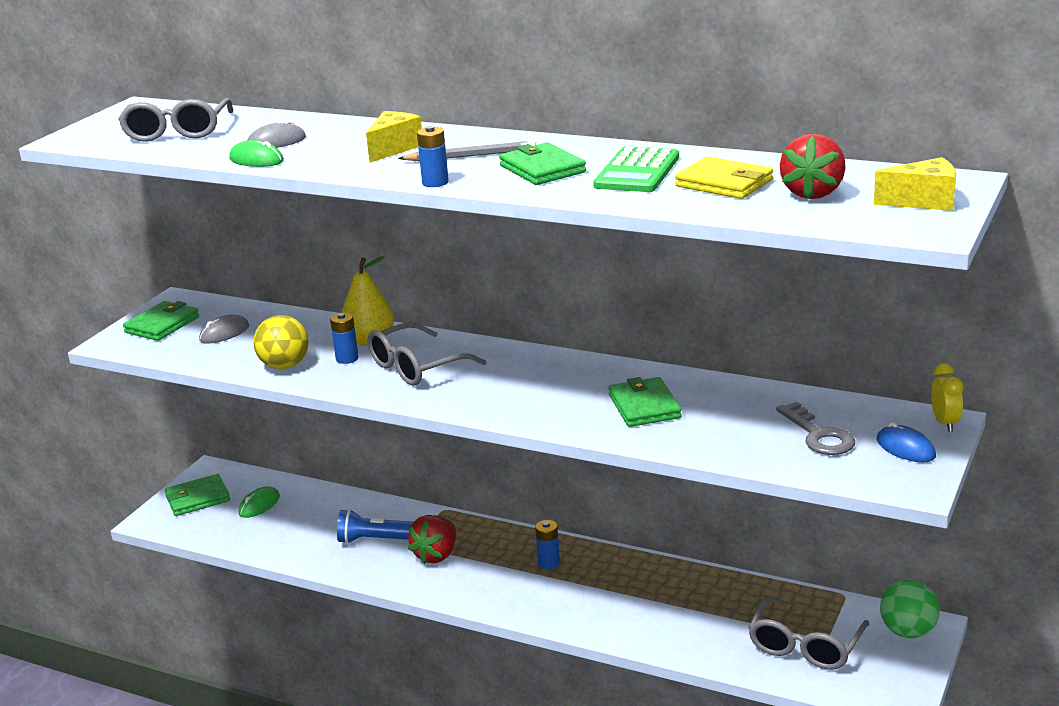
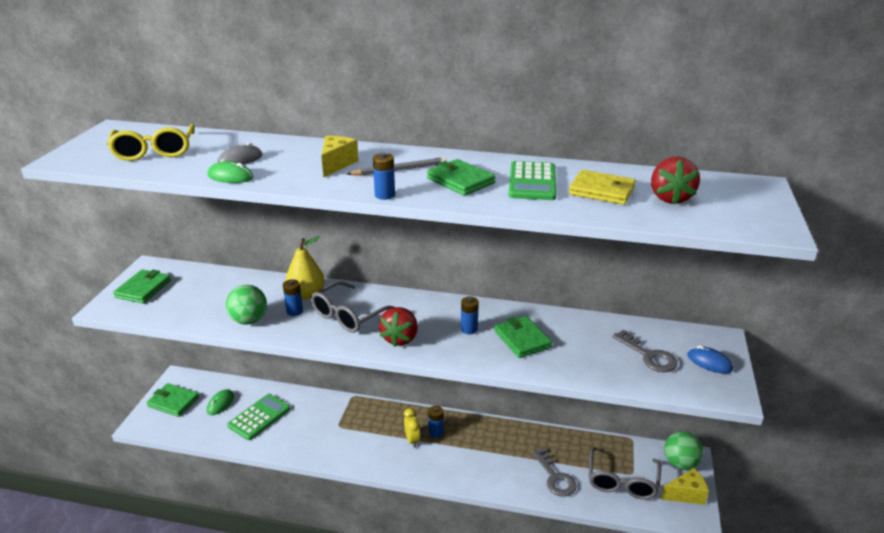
camera: 15 degrees left, 5 degrees up
(177, 131) = (154, 151): grey glasses -> yellow glasses
(197, 498) = (173, 402): green wallet -> green wallet turned 60 degrees clockwise
(224, 333) = (194, 294): grey mouse -> none
(285, 366) = (249, 320): yellow ball -> green ball
(307, 525) = (259, 417): none -> green calculator
(375, 540) = (311, 425): blue flashlight -> none
(436, 555) = (357, 434): red strawberry -> red strawberry (400, 338)
(574, 391) = (469, 329): none -> blue battery
(705, 631) = (555, 477): none -> grey key
(924, 202) = (752, 204): yellow cheese -> yellow cheese (686, 494)
(945, 423) = (723, 340): yellow clock -> yellow clock (412, 440)

